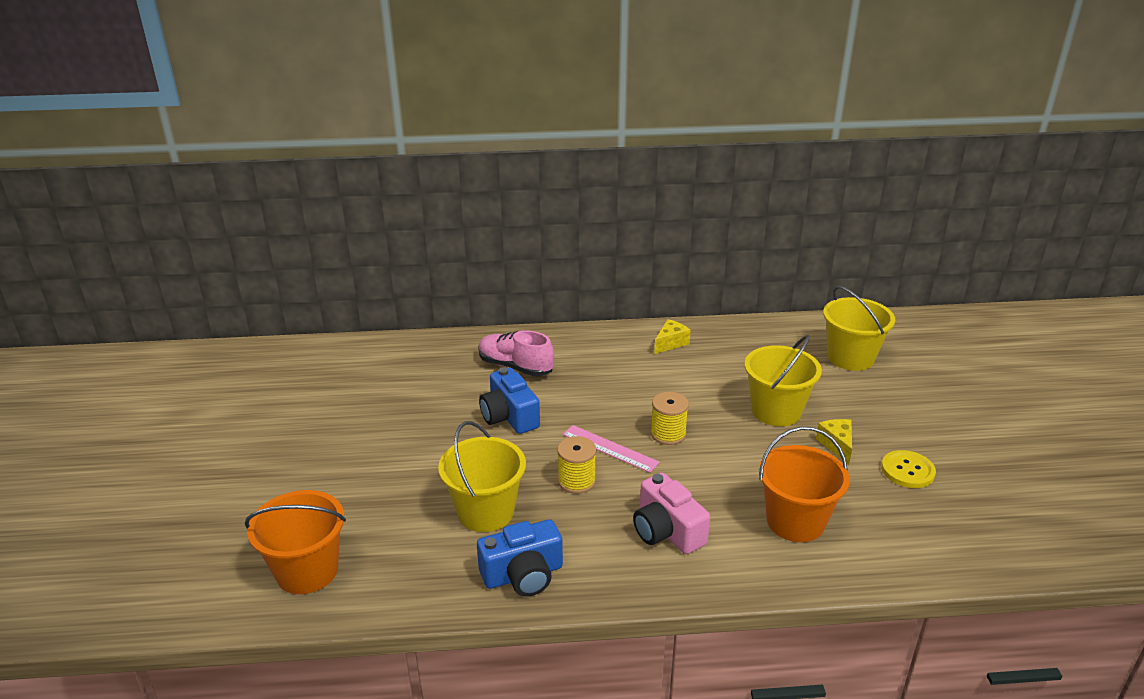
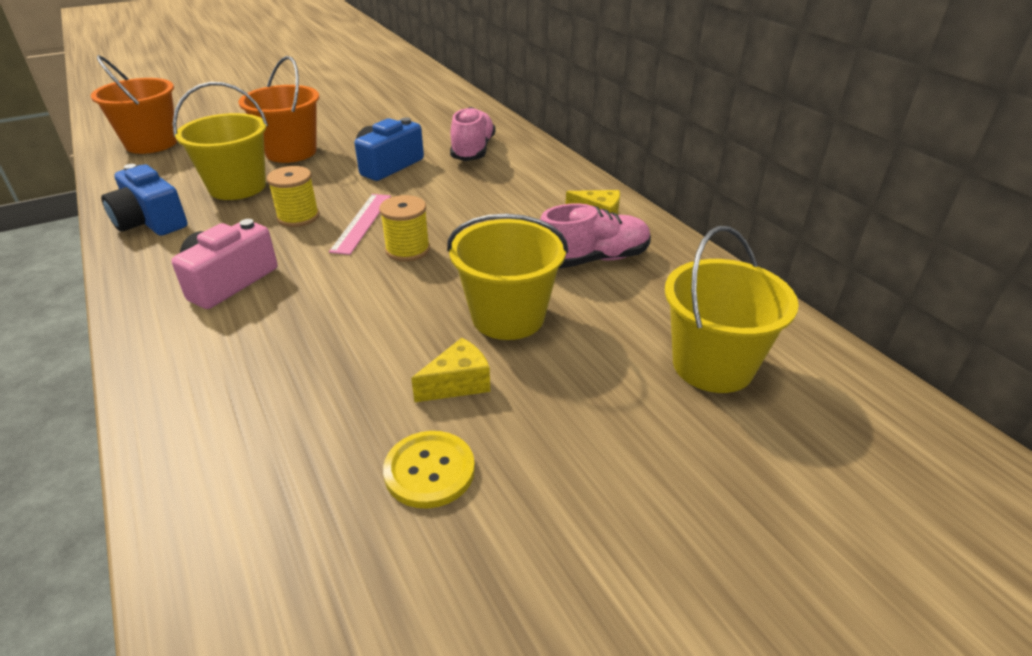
camera: 65 degrees right, 5 degrees up
(725, 361) = (593, 259): none -> pink shoe
(795, 521) = (266, 371): orange bucket -> orange bucket (291, 152)

